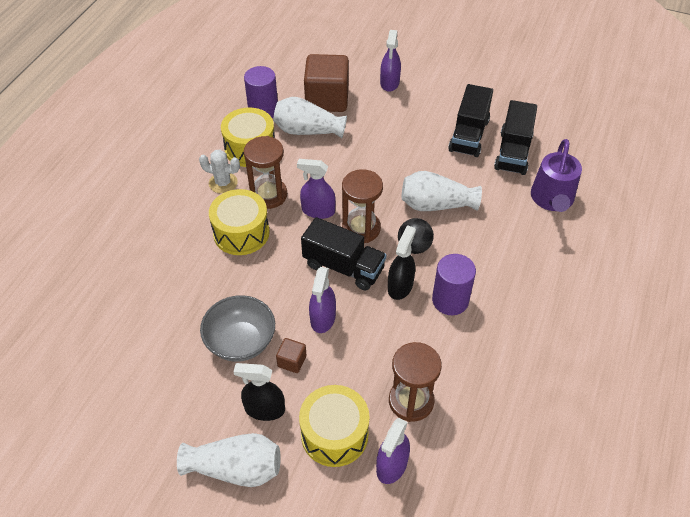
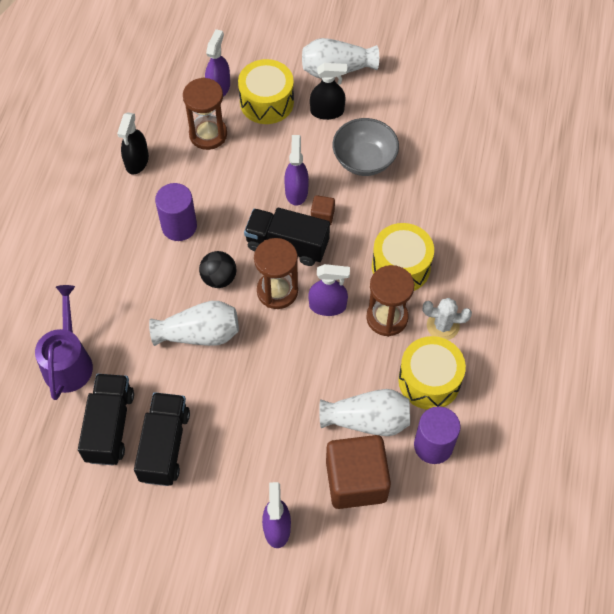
camera: 170 degrees right, 10 degrees up
(292, 361) = (315, 151): brown cube -> brown cube (322, 216)
(400, 286) = (228, 233): black spray bottle -> black spray bottle (137, 161)

